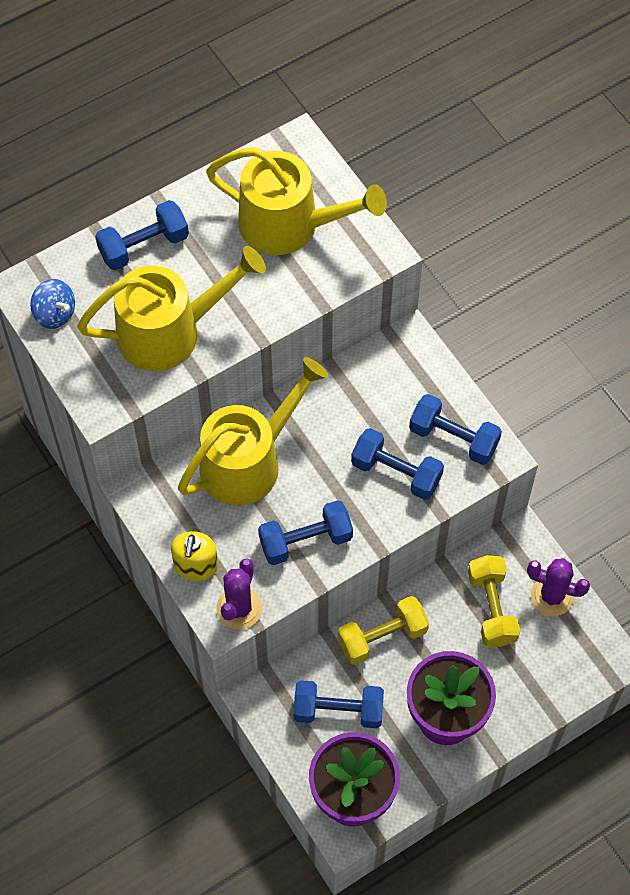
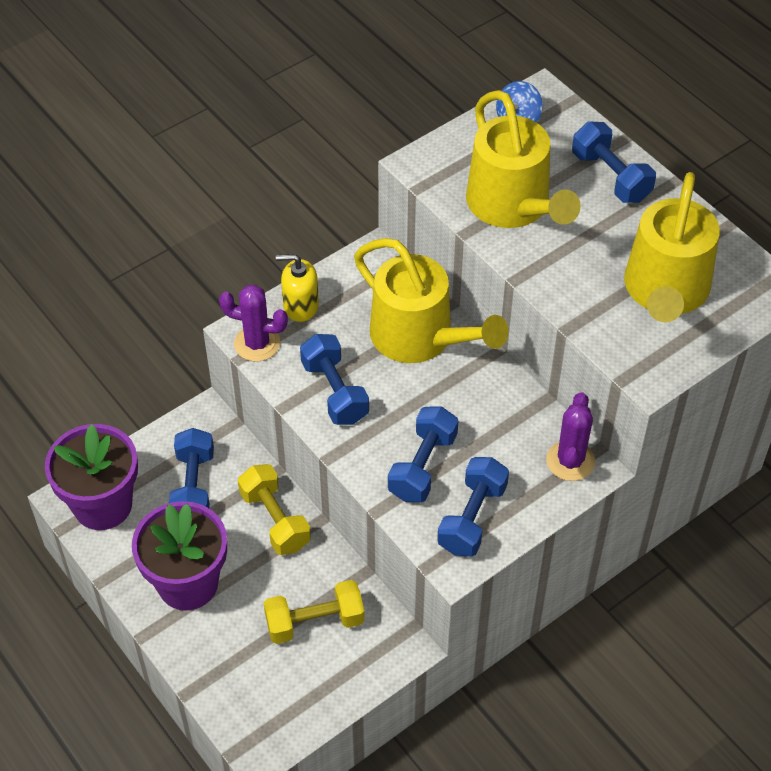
camera: 85 degrees right, 10 degrees down
(552, 596) = (333, 683): purple cactus -> purple cactus (570, 461)

